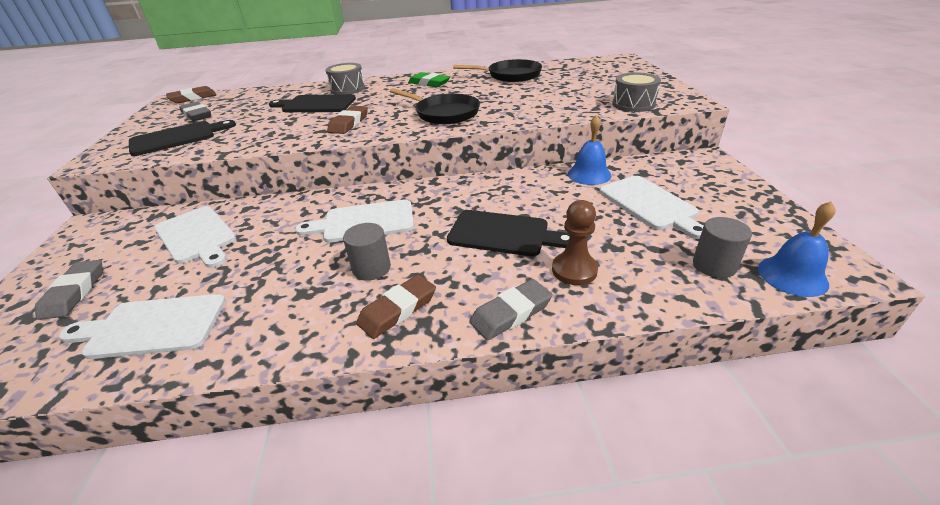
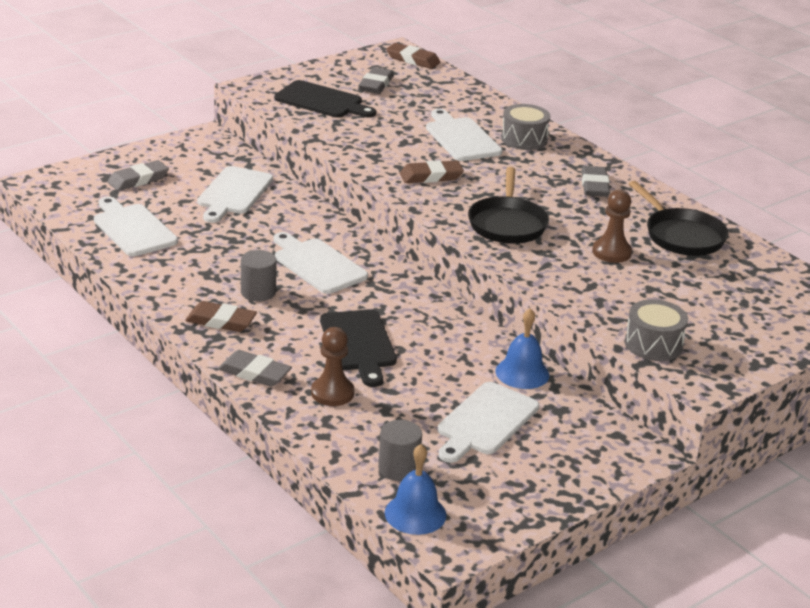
camera: 55 degrees right, 5 degrees down
(316, 104) = (461, 138): black cutting board -> white cutting board
(429, 83) = (594, 185): green eraser -> grey eraser
(512, 94) = (611, 252): none -> brown pawn

